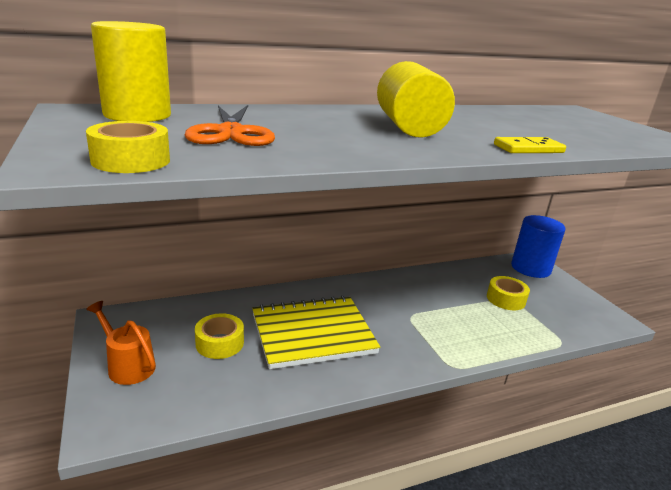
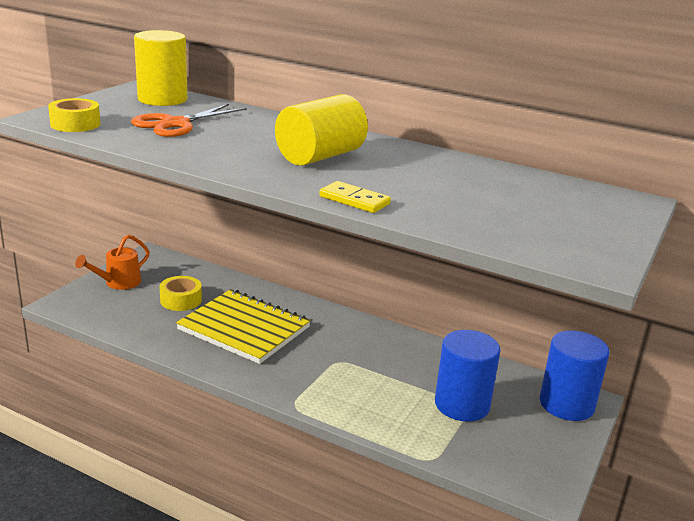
camera: 50 degrees right, 0 degrees up
(127, 365) = (118, 283): orange watering can -> orange watering can turned 135 degrees counterclockwise
(506, 299) = (462, 404): yellow tape -> blue cylinder

